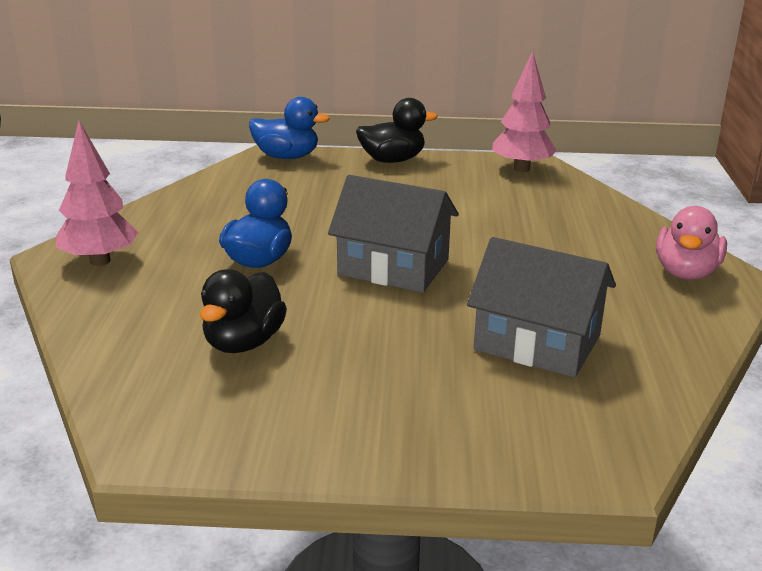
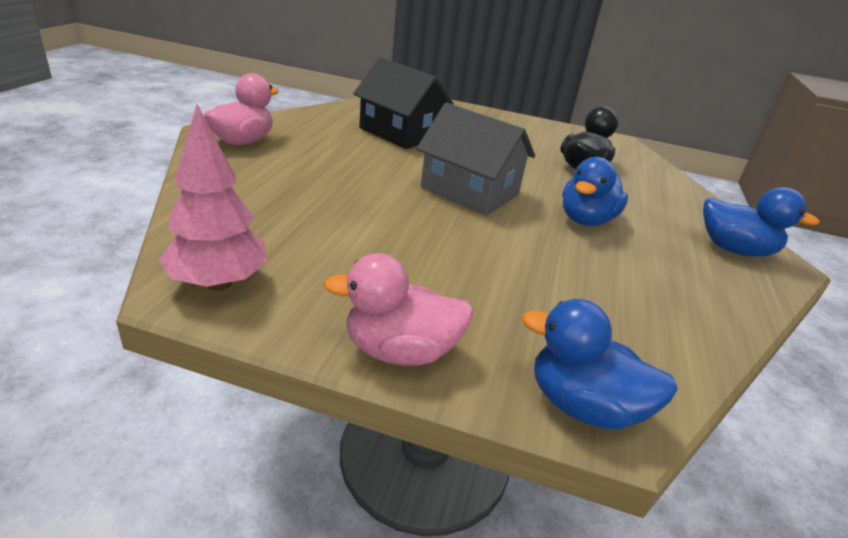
camera: 170 degrees left, 5 degrees up
(100, 261) = (734, 249): pink tree -> blue duck
(392, 160) = (400, 351): black duck -> pink duck
(537, 343) = (400, 133): grey house -> black house

